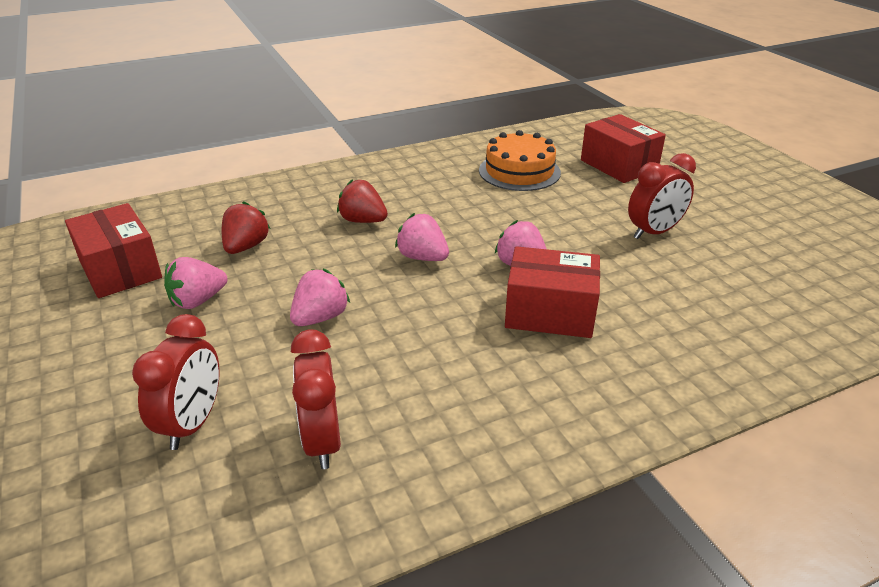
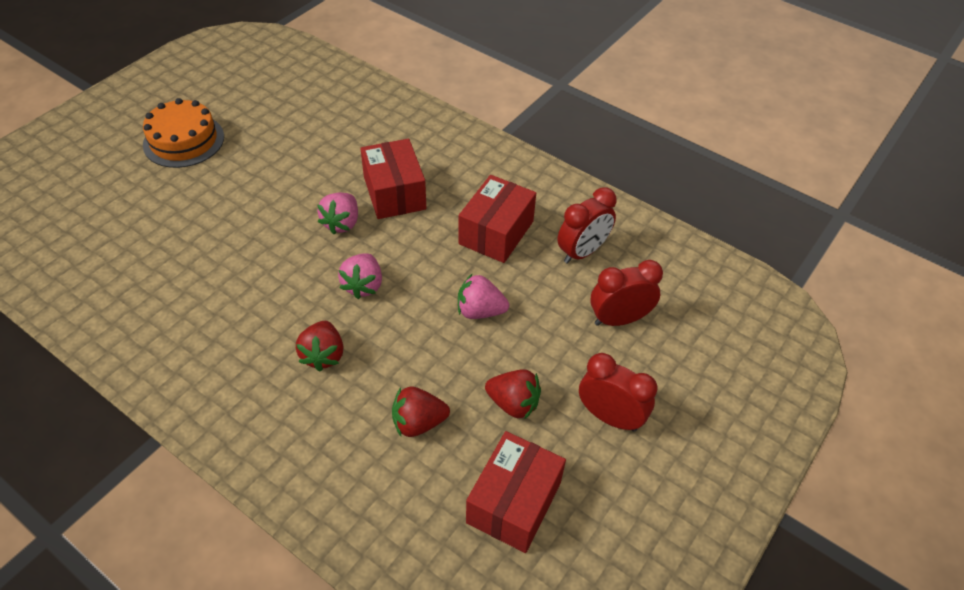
camera: 120 degrees left, 15 degrees up
(198, 301) = (513, 403): pink strawberry -> red strawberry
(519, 171) = (161, 275): orange cake -> orange cake (184, 140)
(618, 165) = (120, 207): red box -> red box (496, 232)
(654, 232) = (250, 163): red clock -> red clock (610, 417)

